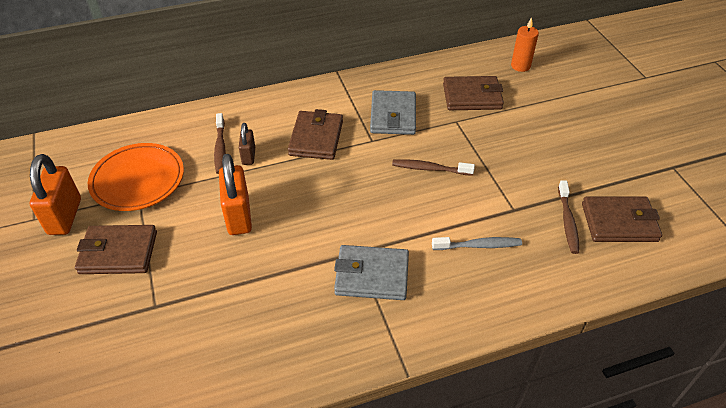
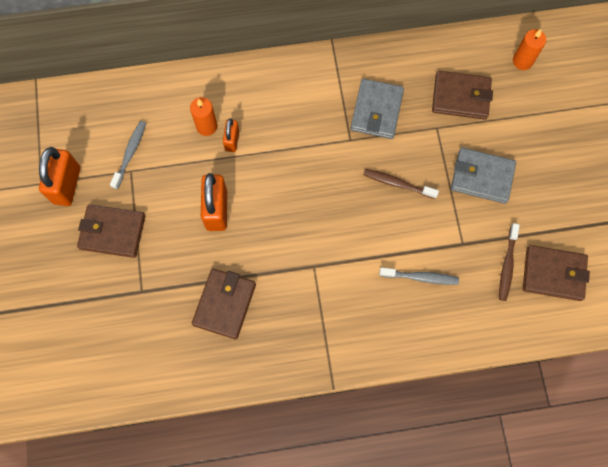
camera: 10 degrees right, 25 degrees up
(138, 180) = (130, 153): orange plate -> grey toothbrush
(220, 148) = (207, 126): brown toothbrush -> orange candle
(248, 156) = (232, 141): brown padlock -> orange padlock
(316, 138) = (297, 128): brown wallet -> brown wallet (224, 304)
(372, 275) = (322, 292): grey wallet -> grey wallet (482, 177)

